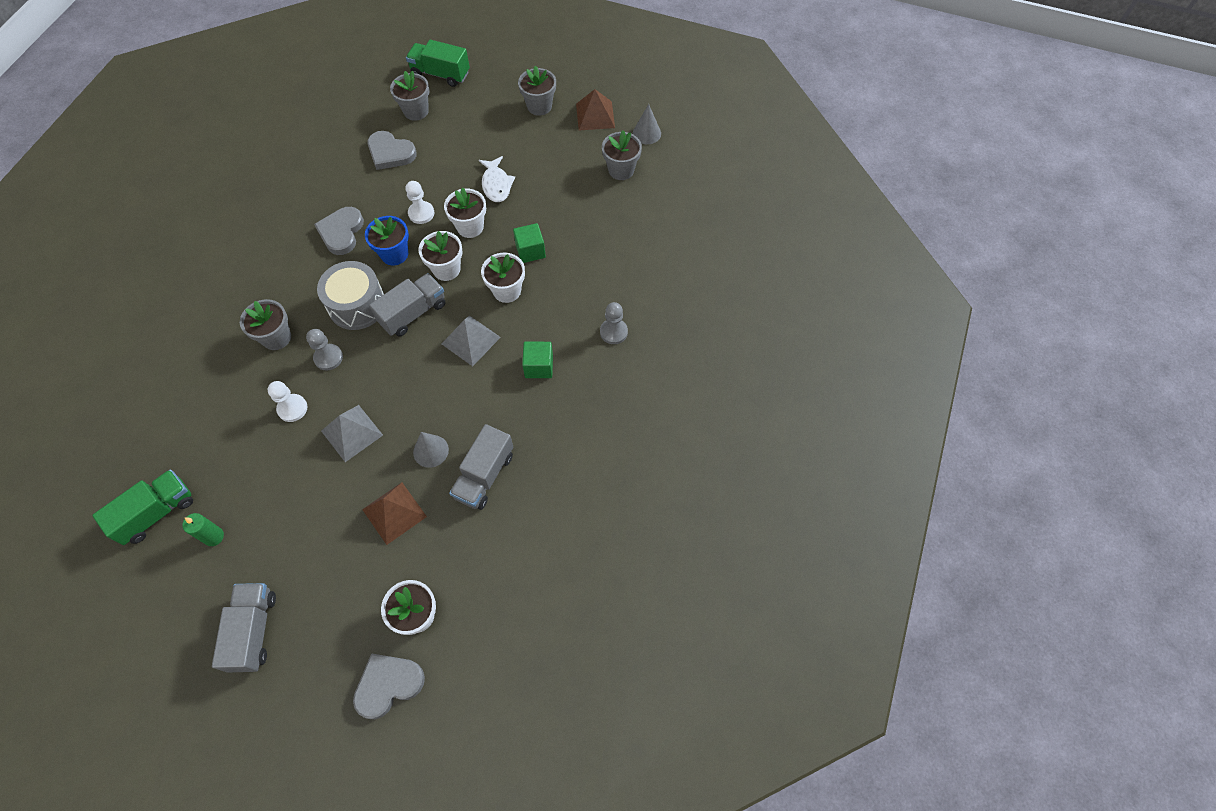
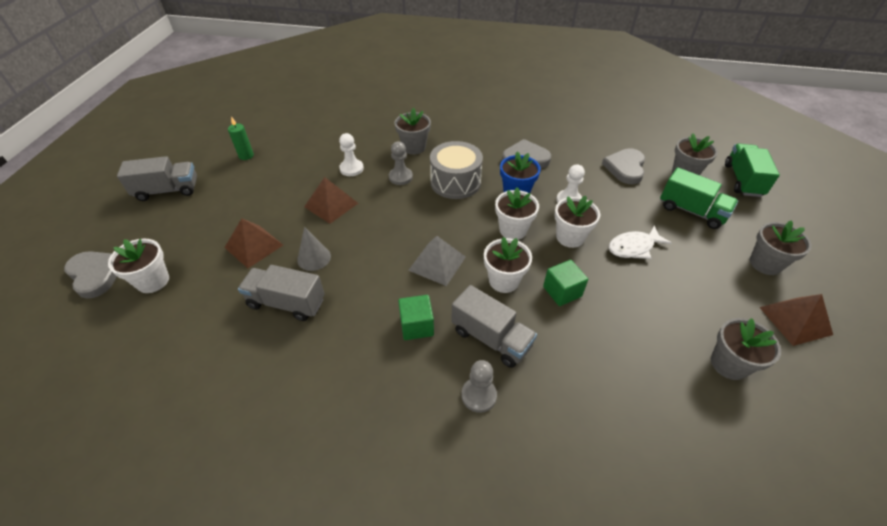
camera: 80 degrees right, 15 degrees down
(156, 513) = (267, 128): green truck -> green truck (691, 211)
(351, 433) = (331, 205): grey pyramid -> brown pyramid
(413, 313) = (457, 217): grey truck -> grey truck (491, 338)
(646, 133) = (812, 386): grey cone -> none

